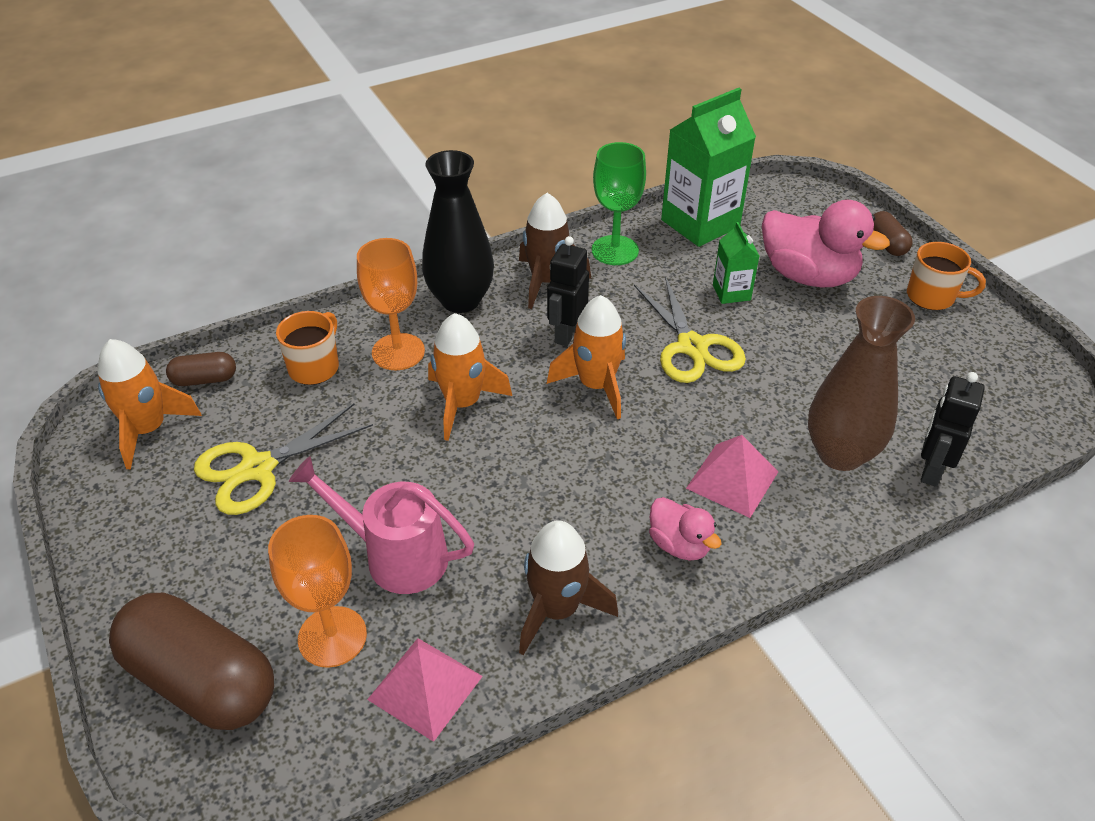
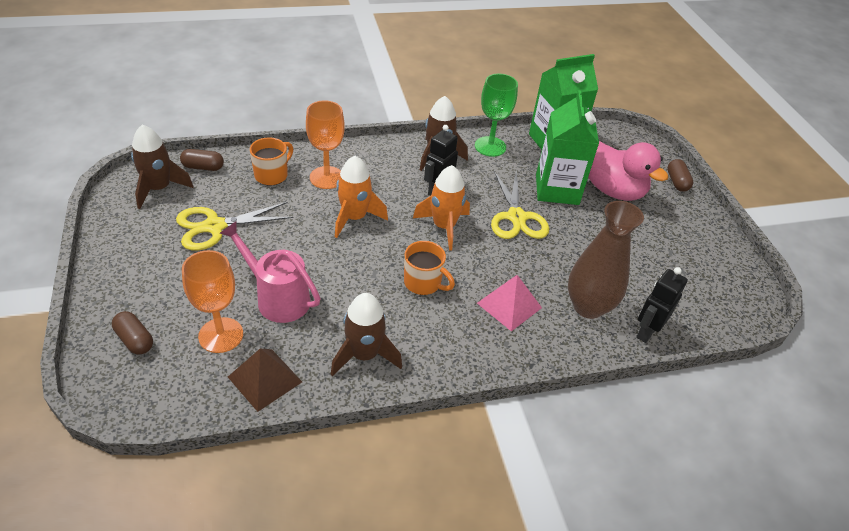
camera: 10 degrees right, 0 degrees up
(148, 429) = (159, 189): orange rocket -> brown rocket
(202, 680) = (135, 340): brown capsule -> brown capsule, size x0.47
(425, 687) = (265, 379): pink pyramid -> brown pyramid
(460, 300) = (378, 155): black vase -> none
(679, 544) = (458, 336): pink duck -> none
(731, 292) = (557, 189): green carton -> green carton, size x1.99
(932, 297) = (694, 223): orange mug -> orange mug (423, 283)

